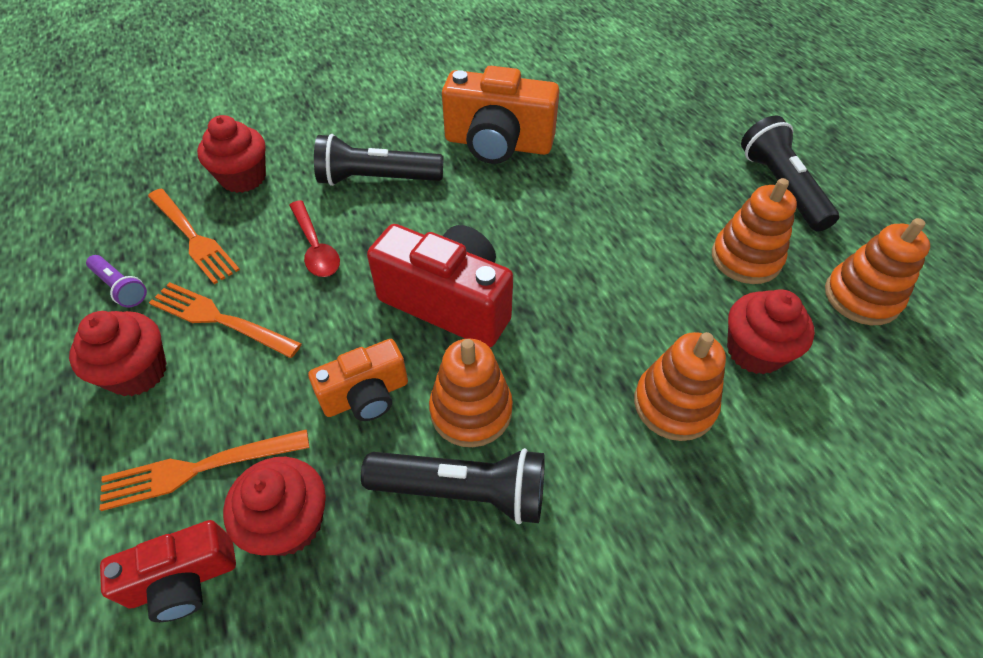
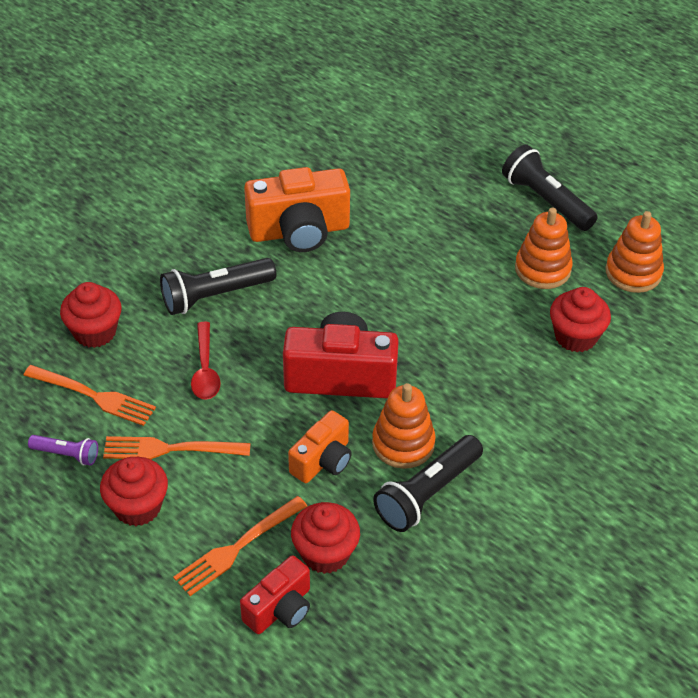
camera: 25 degrees left, 5 degrees down
(315, 247) = (205, 369): red spoon -> red spoon turned 45 degrees clockwise
(463, 491) = (427, 493): black flashlight -> black flashlight turned 150 degrees clockwise
(674, 404) = (537, 391): orange stacking toy -> none

